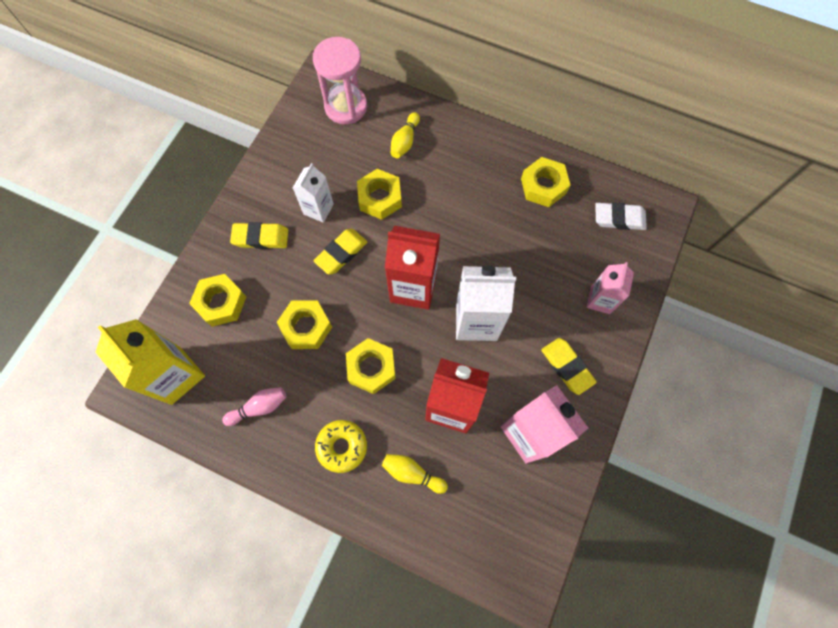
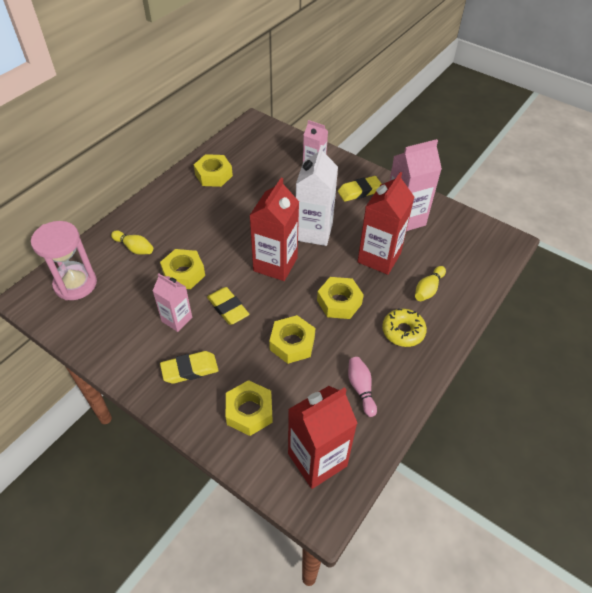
camera: 80 degrees left, 20 degrees down
(176, 375) = (317, 460): yellow carton -> red carton
(261, 238) = (190, 369): yellow eraser -> yellow eraser turned 60 degrees clockwise
(318, 209) = (177, 319): white carton -> pink carton
(619, 218) = (255, 144): white eraser -> none

